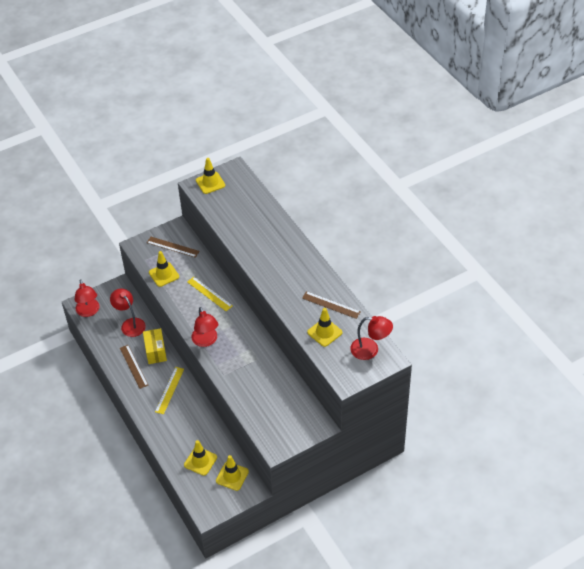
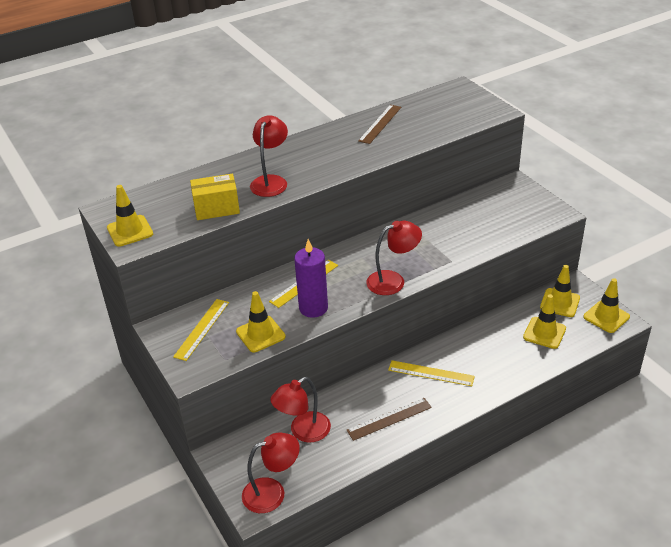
camera: 90 degrees left, 10 degrees down
(156, 352) = (360, 395): yellow box -> yellow box (217, 209)
(173, 247) = (202, 329): brown ruler -> yellow ruler
(184, 299) = (313, 308): none -> purple candle
(324, 332) = (425, 126): yellow traffic cone -> yellow traffic cone (606, 317)
(370, 350) = (448, 98): red lamp -> red lamp (271, 181)

